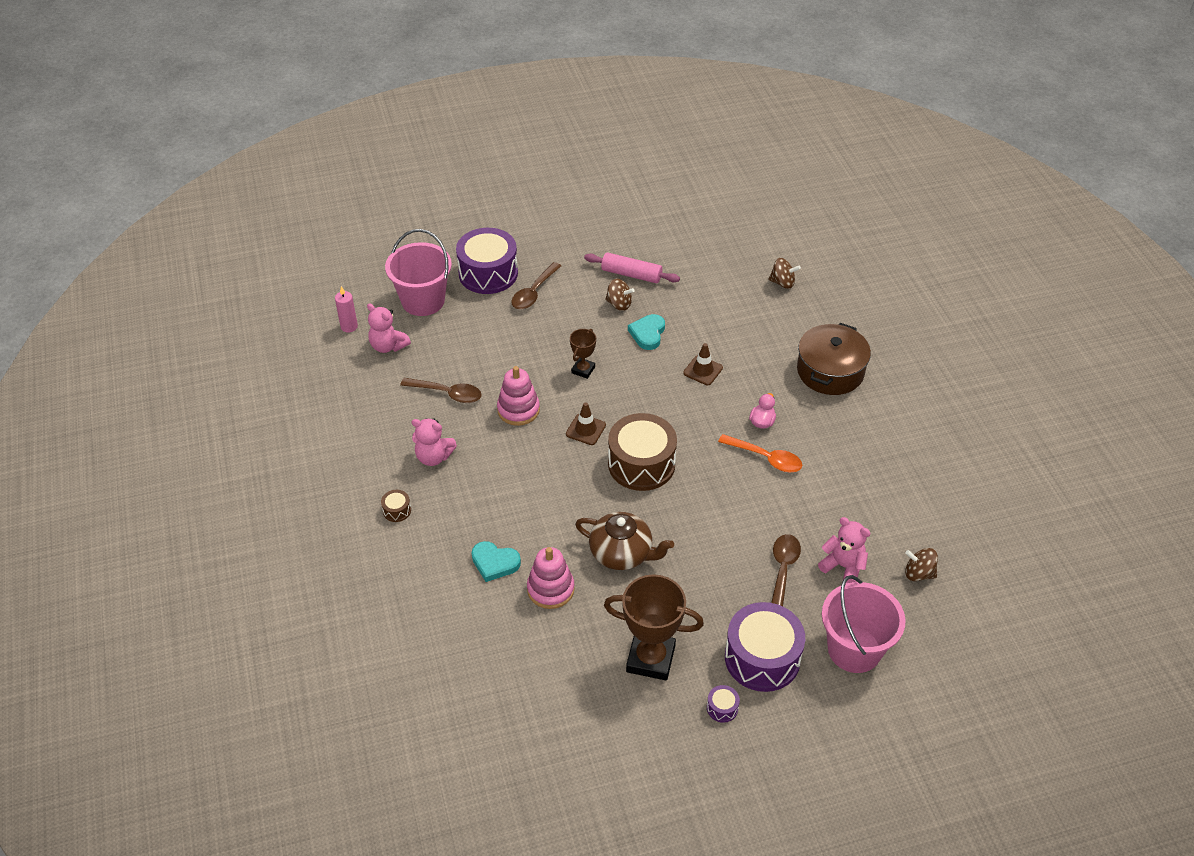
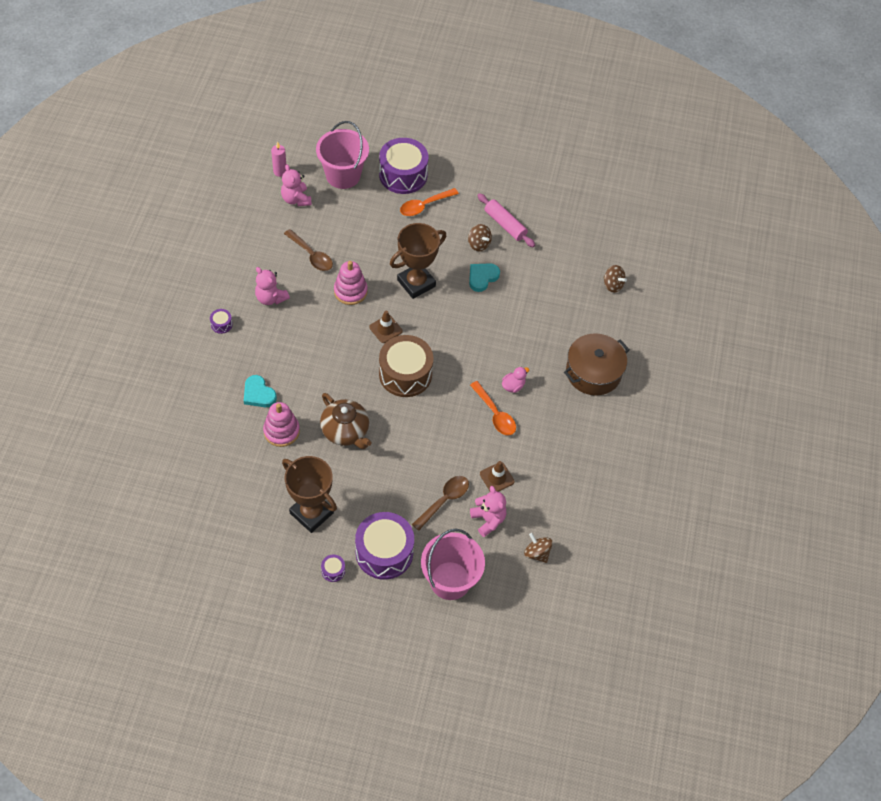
camera: 25 degrees right, 10 degrees up
(397, 510) = (221, 324): brown drum -> purple drum
(534, 292) = (424, 206): brown spoon -> orange spoon
(583, 370) = (416, 283): brown trophy -> brown trophy, size x1.93
(703, 370) = (500, 325): brown traffic cone -> brown traffic cone (497, 478)

